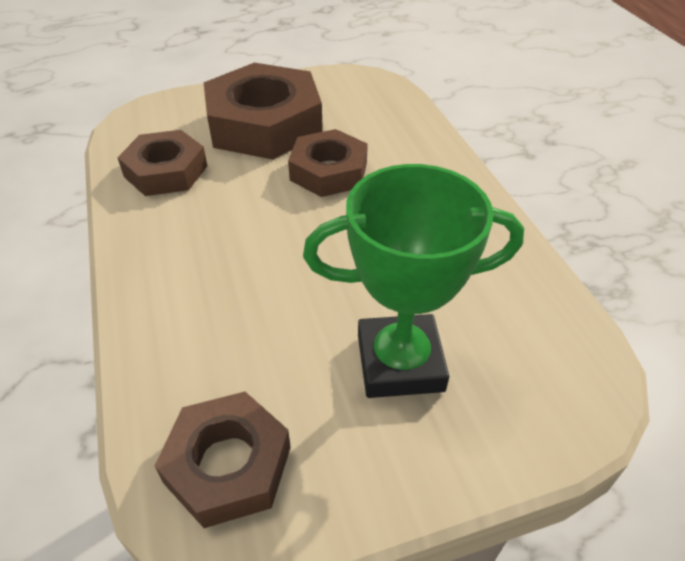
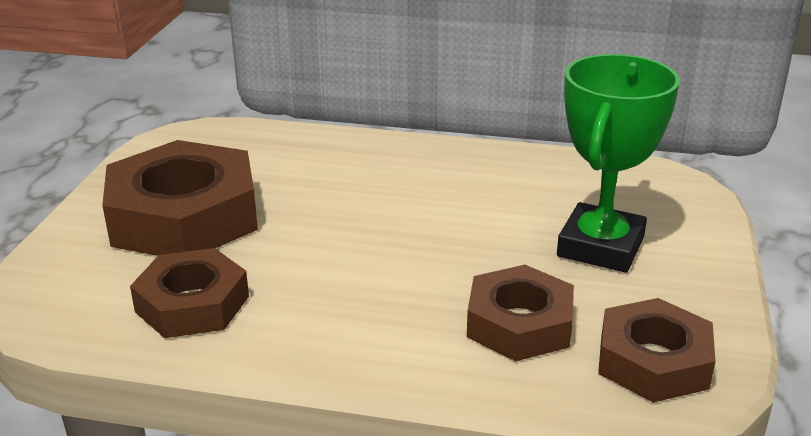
camera: 60 degrees left, 15 degrees down
(329, 171) = (318, 204): brown nut -> brown nut (519, 323)

